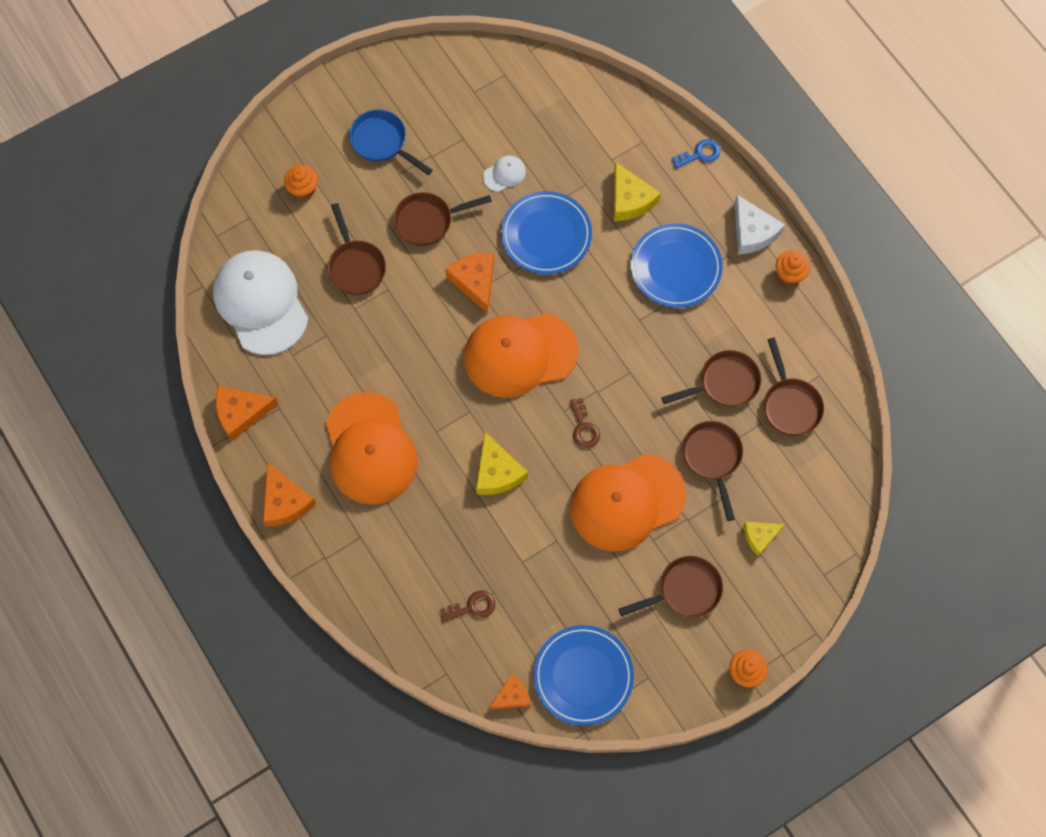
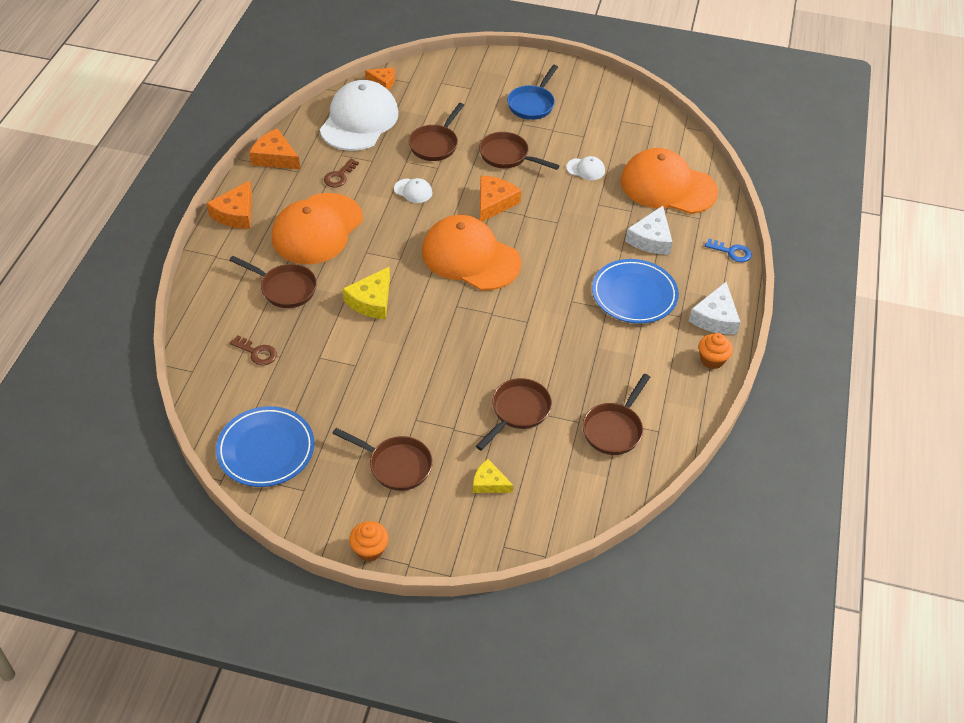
camera: 45 degrees right, 20 degrees down
(303, 189) = (457, 91): orange cupcake -> none
(382, 142) = (532, 104): blue pan -> blue pan turned 150 degrees counterclockwise
(397, 333) = (413, 191): none -> white cap
(512, 695) = (210, 418): orange cheese -> orange cheese (383, 82)
(546, 235) = (570, 215): blue plate -> none
(584, 427) = (457, 324): brown key -> brown key (339, 176)
(627, 502) = (428, 385): orange cap -> orange cap (668, 186)
(630, 199) = (651, 239): yellow cheese -> white cheese
(724, 383) = (583, 379): brown pan -> brown pan (285, 288)

